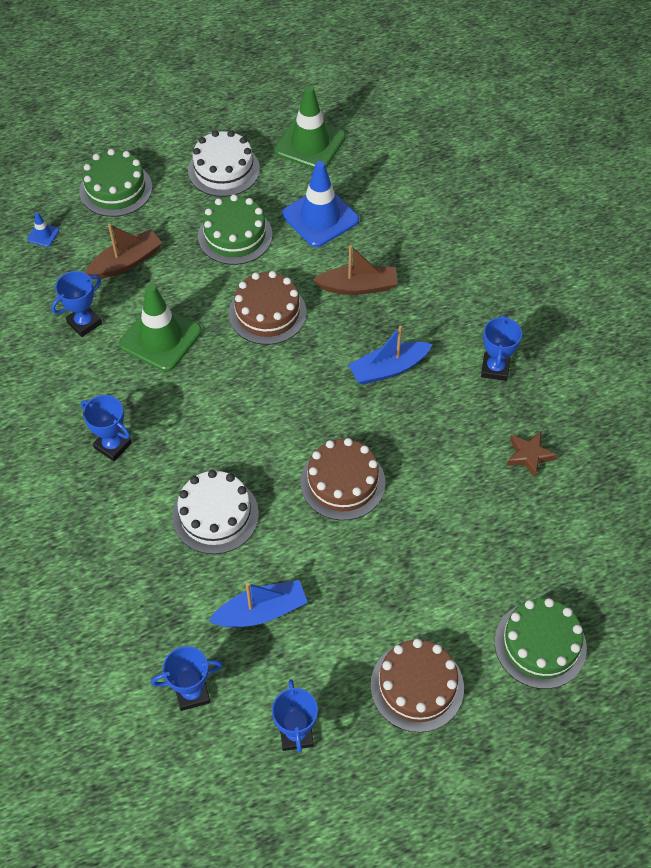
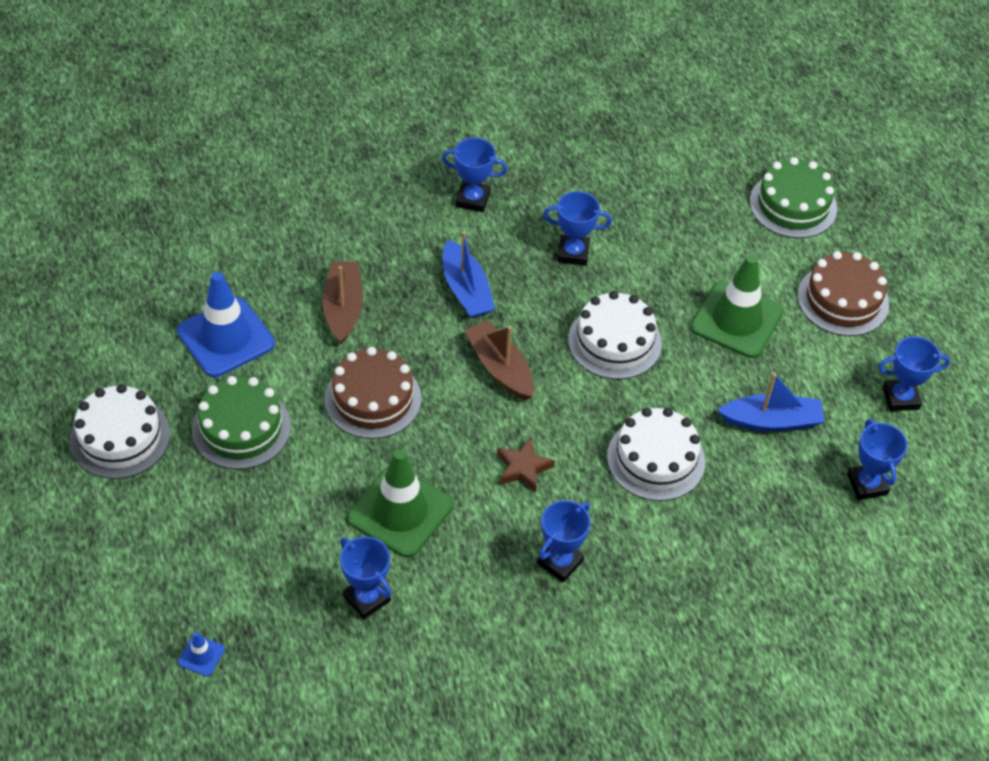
camera: 90 degrees left, 5 degrees down
(116, 189) = (130, 566): green cake -> none
(126, 262) = (268, 551): brown boat -> brown boat (500, 368)
(261, 611) = (771, 421): blue boat -> blue boat turned 105 degrees clockwise
(310, 143) = (93, 340): green traffic cone -> green traffic cone (736, 320)
(342, 482) = (614, 341): brown cake -> white cake
(443, 448) = (573, 253): none -> blue trophy
(529, 456) = (584, 186): brown star -> brown star (523, 468)

